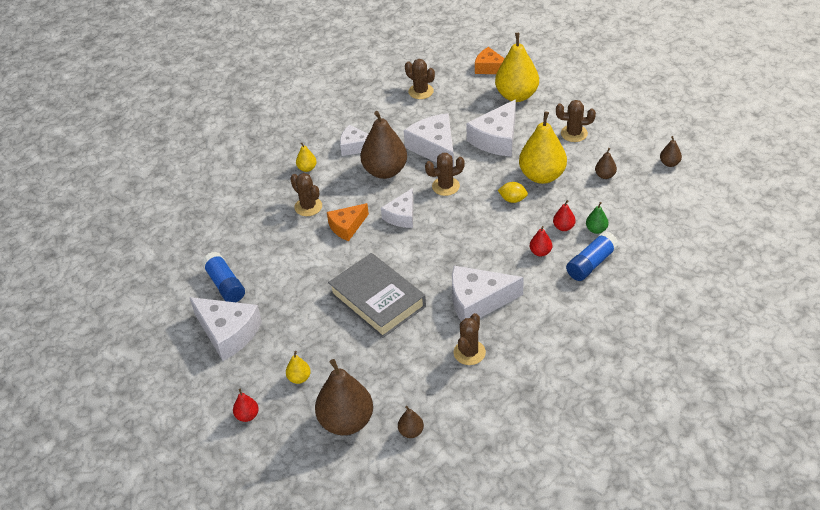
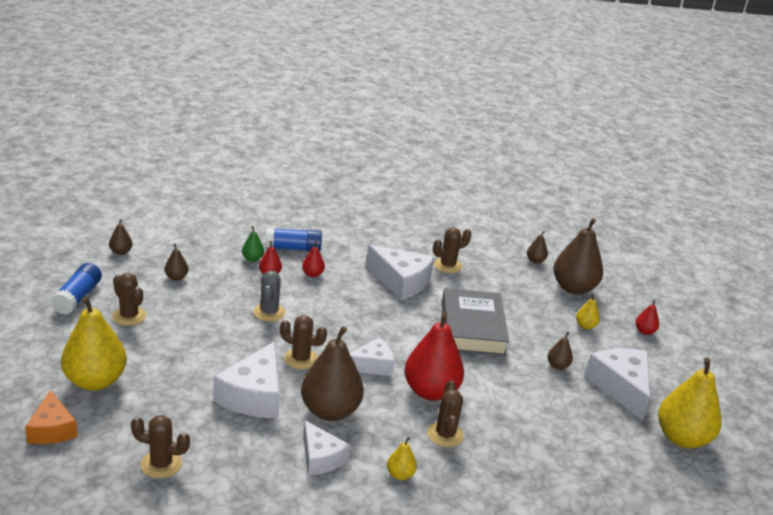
camera: 145 degrees left, 15 degrees down
(225, 285) = (594, 424): blue glue stick -> blue glue stick (77, 297)
(287, 315) = (557, 366): none -> brown pear
(347, 226) = (430, 391): orange cheese -> red pear
(421, 91) = (161, 464): brown cactus -> brown cactus turned 75 degrees counterclockwise
(496, 139) = (190, 360): white cheese -> none
(512, 199) = (269, 312): yellow lemon -> grey cactus
(542, 176) = (217, 310): yellow pear -> yellow pear (682, 438)

